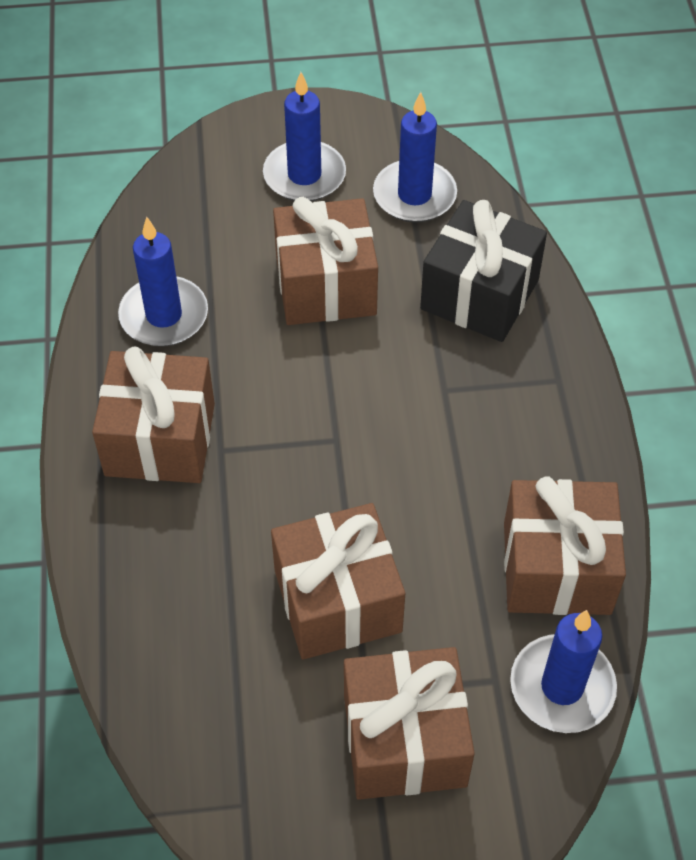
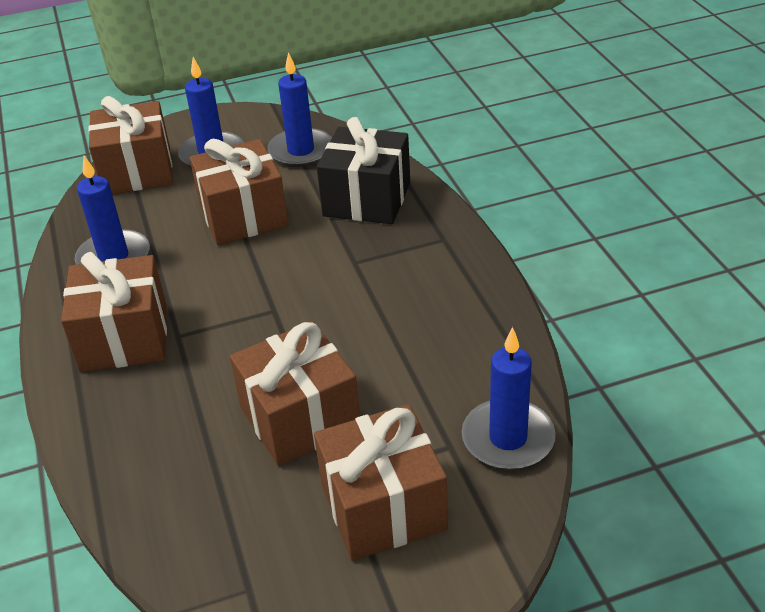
camera: 10 degrees left, 15 degrees down
(556, 568) = (478, 358): brown gift -> brown gift (137, 171)

